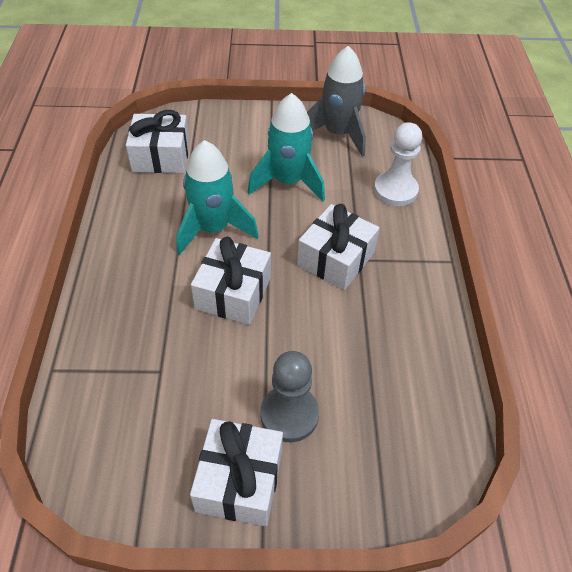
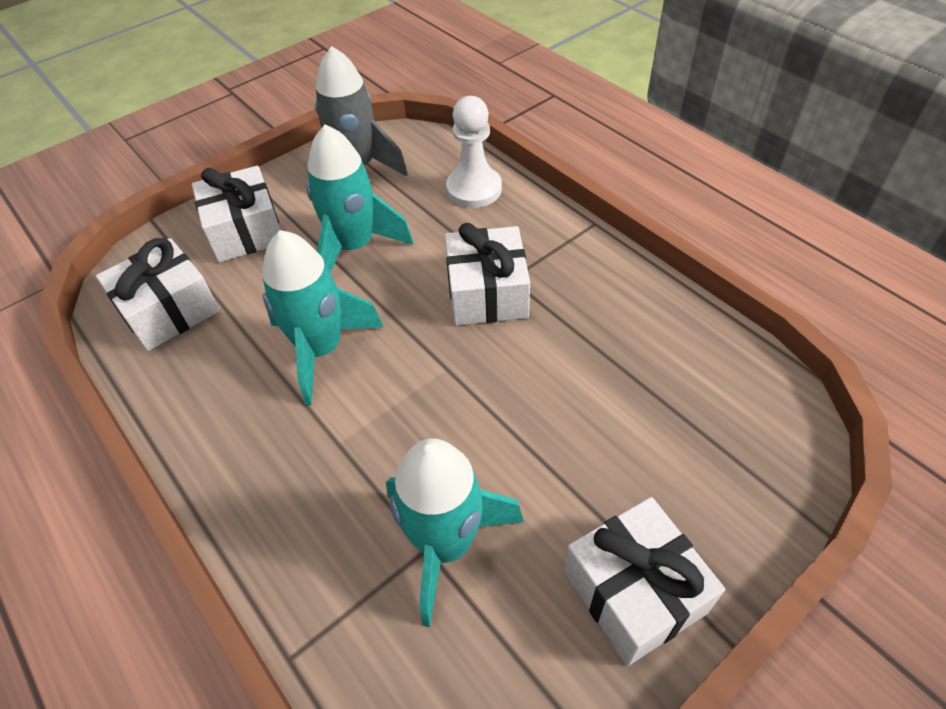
camera: 35 degrees left, 0 degrees up
(172, 376) = (446, 544): none -> turquoise rocket
(233, 293) = (418, 402): white gift -> white gift (245, 230)
(289, 414) = (608, 481): grey pawn -> none

